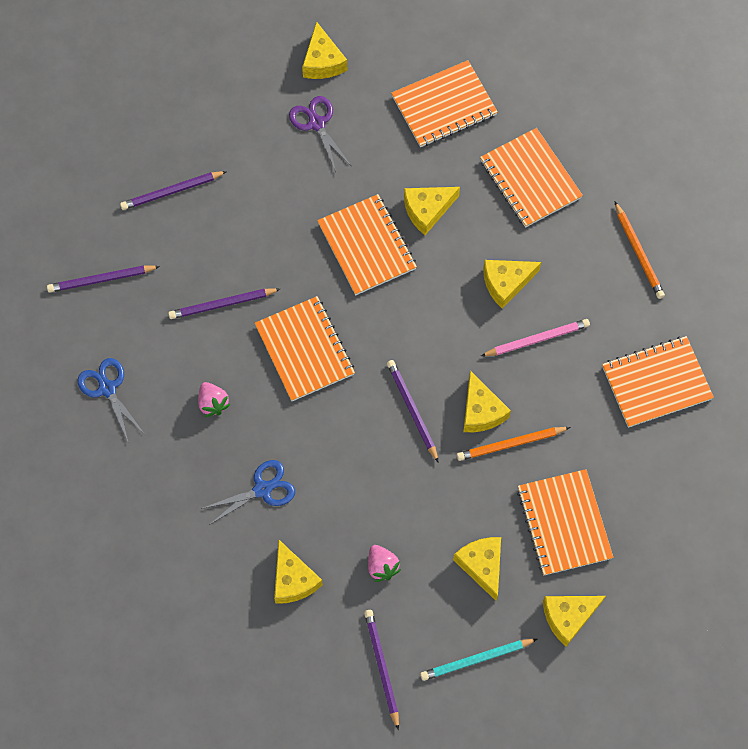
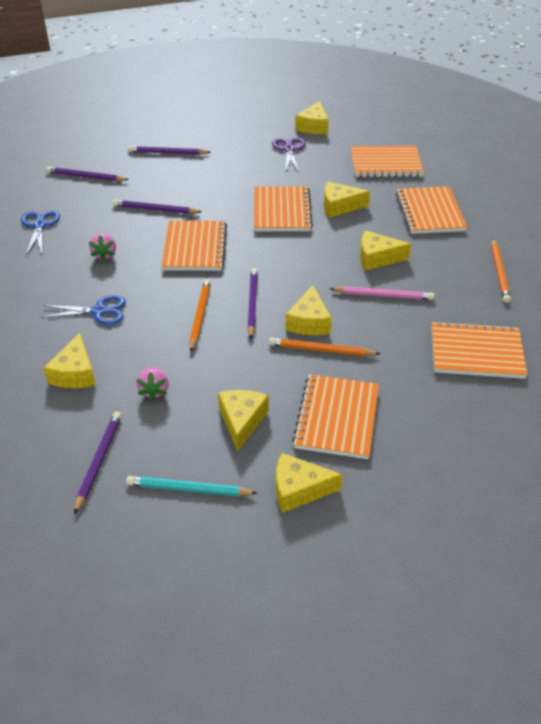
camera: 25 degrees right, 25 degrees down
(369, 450) = (200, 316): none -> orange pencil

